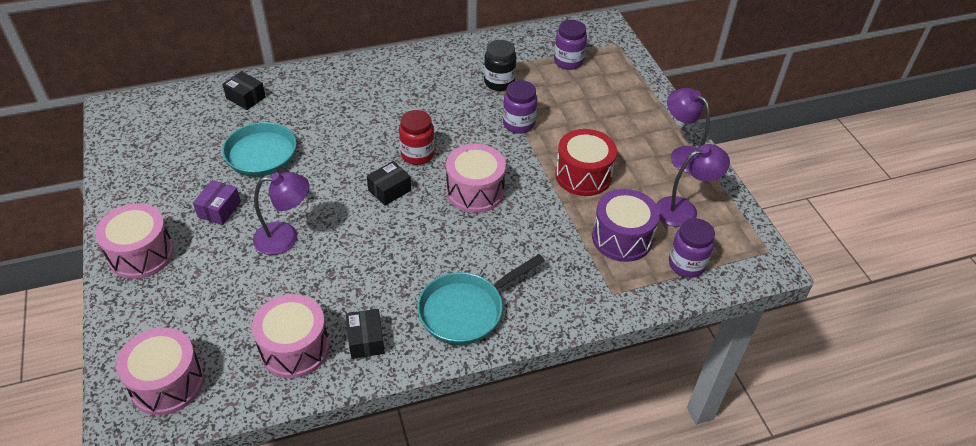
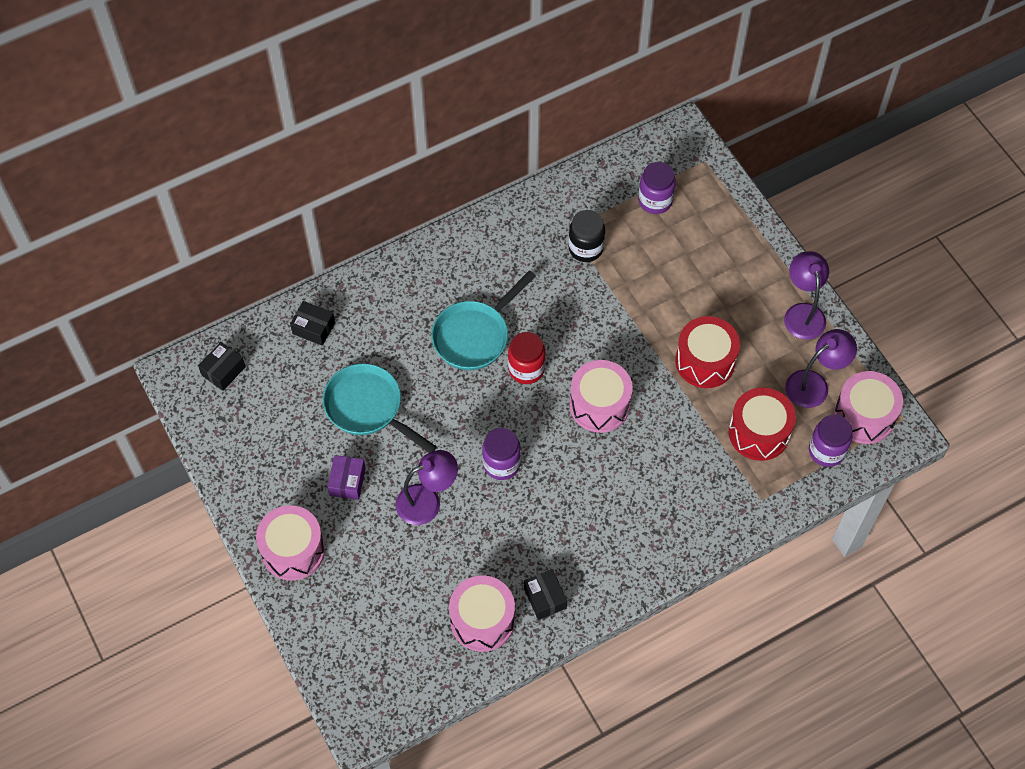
camera: 10 degrees left, 15 degrees up
(167, 383) = (380, 679): pink drum -> pink drum (864, 416)
(389, 190) = (512, 422): black box -> black box (223, 371)
(466, 310) = (628, 547): turquoise pan -> turquoise pan (474, 336)
(518, 124) = (622, 305): purple jar -> purple jar (501, 464)
(622, 238) = (759, 432): purple drum -> red drum
(682, 155) = (802, 313): purple lamp -> purple lamp turned 45 degrees clockwise

